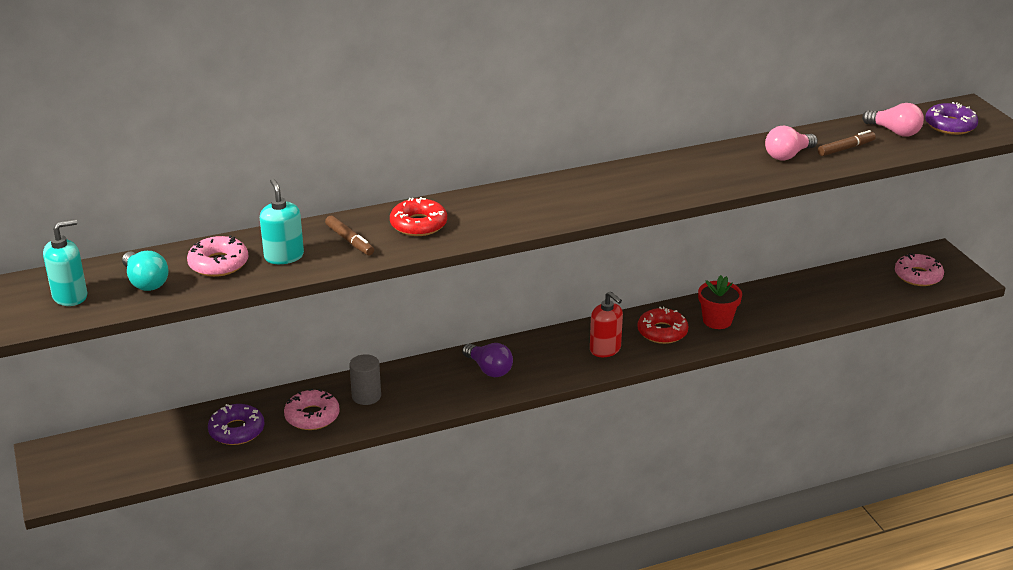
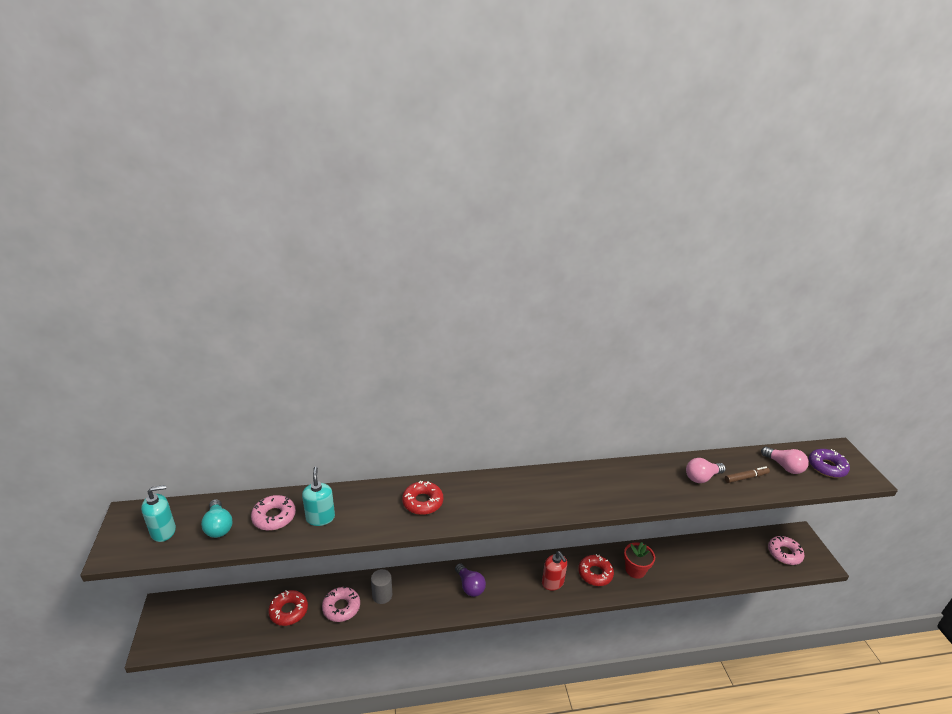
camera: 10 degrees right, 0 degrees up
(237, 431) = (289, 611): purple donut -> red donut
(350, 241) = (370, 510): brown marker -> none

